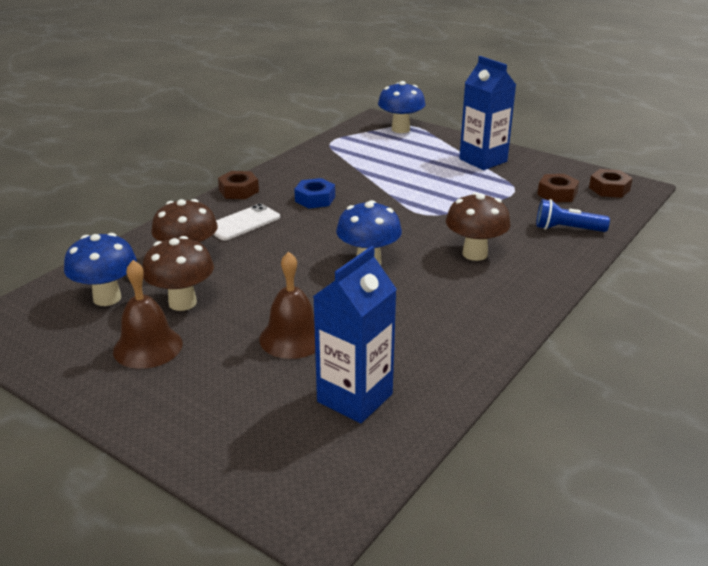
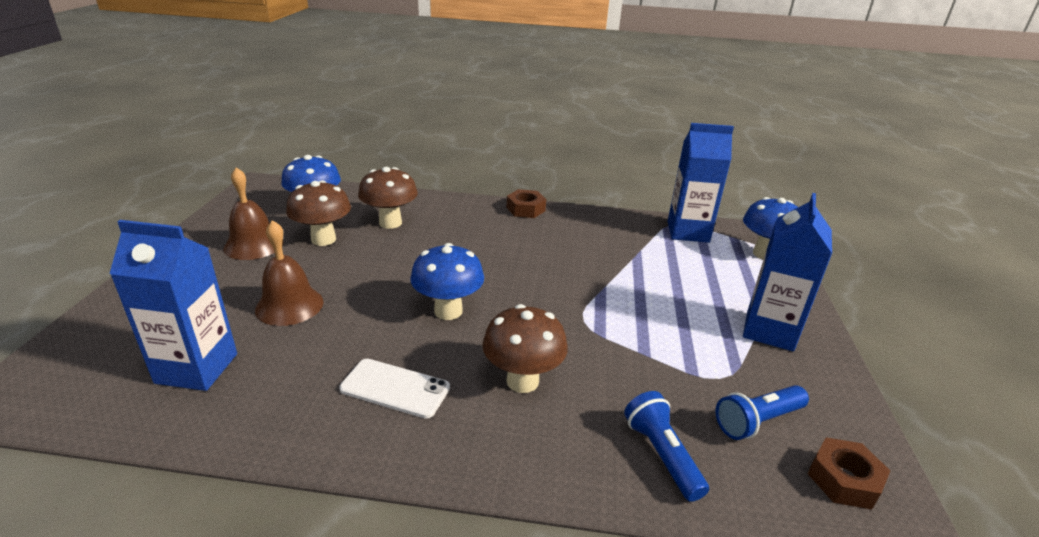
camera: 60 degrees right, 0 degrees up
(243, 223) = (471, 227): white phone -> white phone (395, 388)
(315, 199) = (548, 248): blue nut -> none
(346, 142) = (688, 232): none -> blue carton
(557, 194) = (757, 421): brown nut -> blue flashlight

